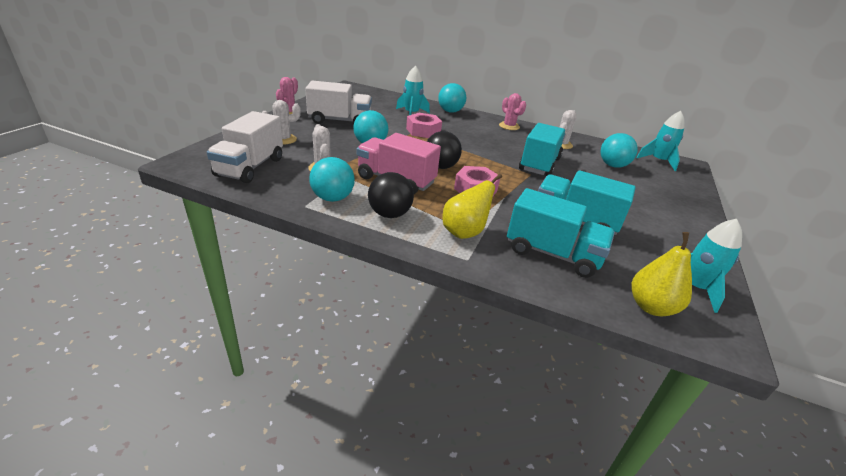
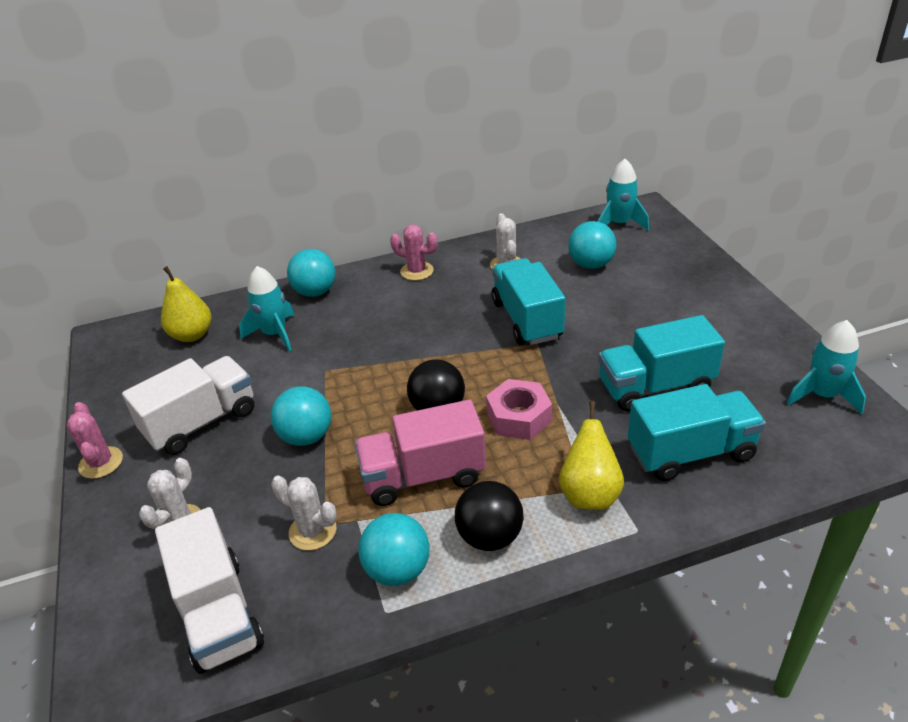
camera: 35 degrees left, 5 degrees up
(423, 131) = (334, 358): pink nut -> none
(651, 307) = (822, 450): yellow pear -> yellow pear (192, 335)

